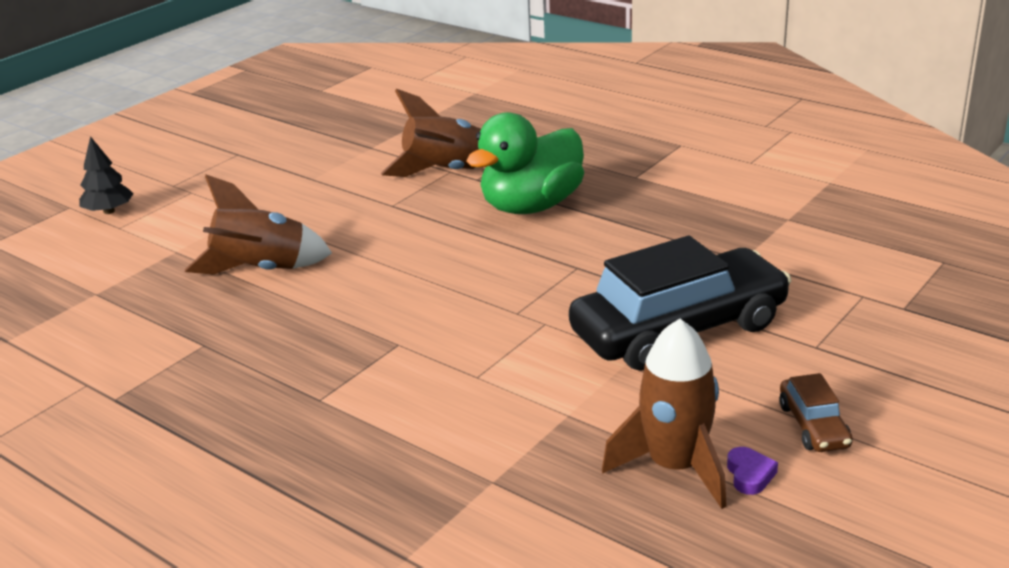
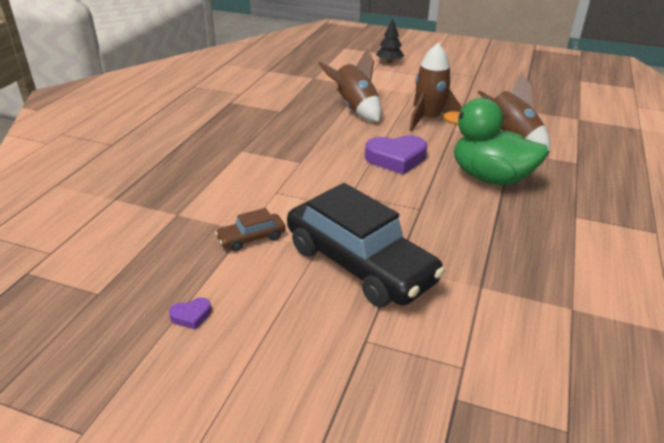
camera: 70 degrees right, 5 degrees up
(443, 262) = (396, 159): none -> purple heart
(675, 467) = (196, 281): brown rocket -> brown rocket (428, 119)
(813, 426) = (254, 345): brown car -> brown car (251, 238)

